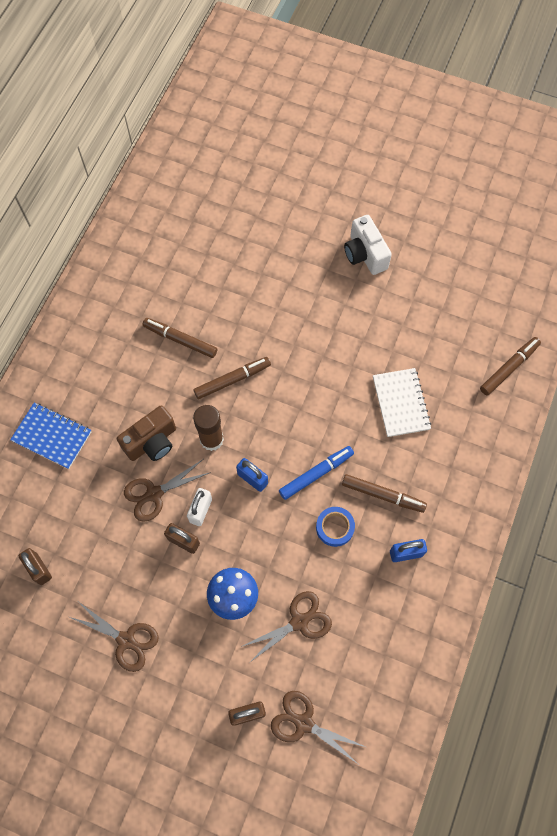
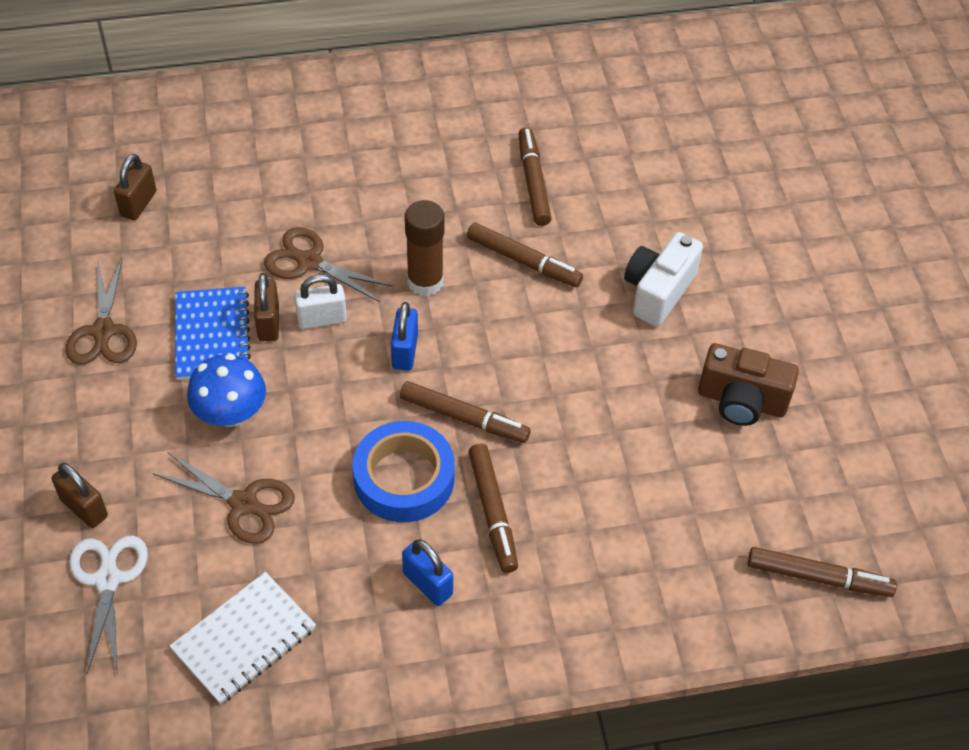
camera: 55 degrees right, 15 degrees down
(52, 436) = (310, 130): blue notebook -> blue notebook (212, 335)
(152, 442) = (375, 225): brown camera -> brown camera (741, 401)
(304, 723) = (108, 580): brown scissors -> white scissors
(316, 474) = (464, 418): blue marker -> brown marker
(335, 527) = (404, 478): blue tape -> blue tape, size x1.63
(365, 254) = (833, 311): white camera -> white camera (658, 291)
(401, 403) = (647, 465): white notebook -> white notebook (244, 639)

